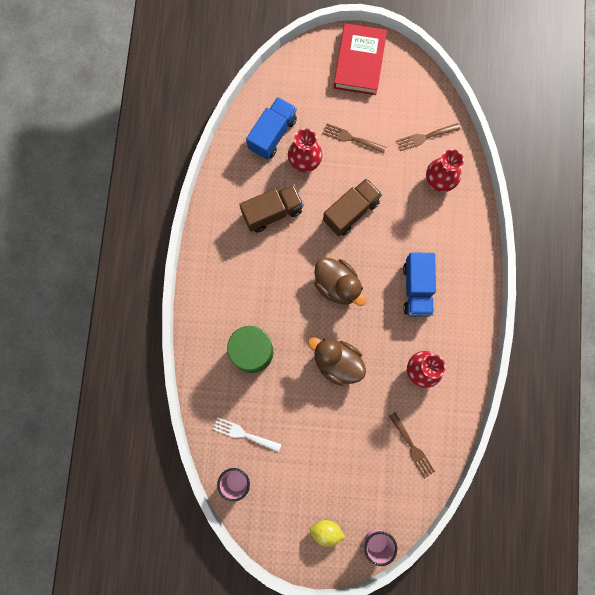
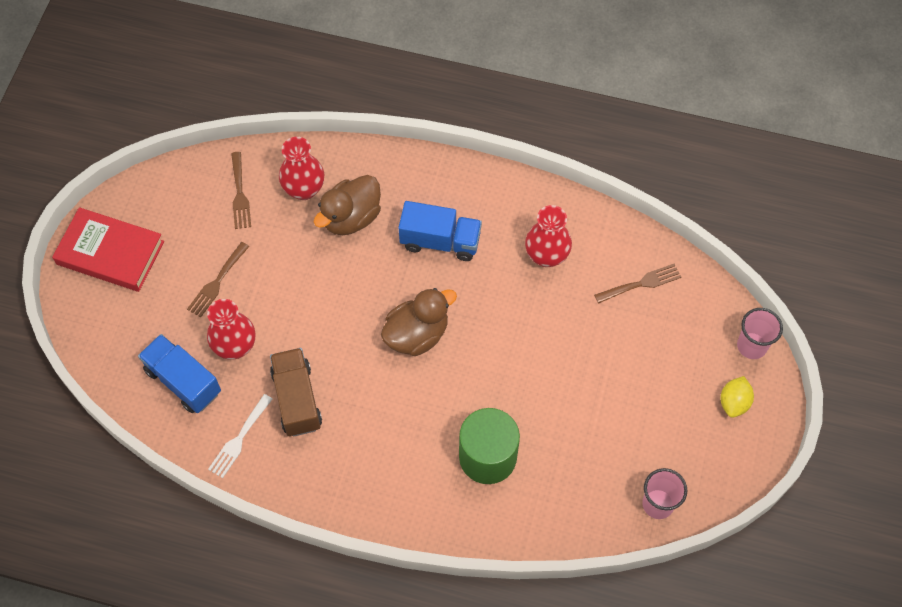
camera: 80 degrees left, 15 degrees down
(244, 434) = (597, 485): white fork -> white fork (239, 439)
(337, 362) = (520, 352): brown duck -> brown duck (351, 217)
(351, 211) = (320, 300): brown truck -> none

